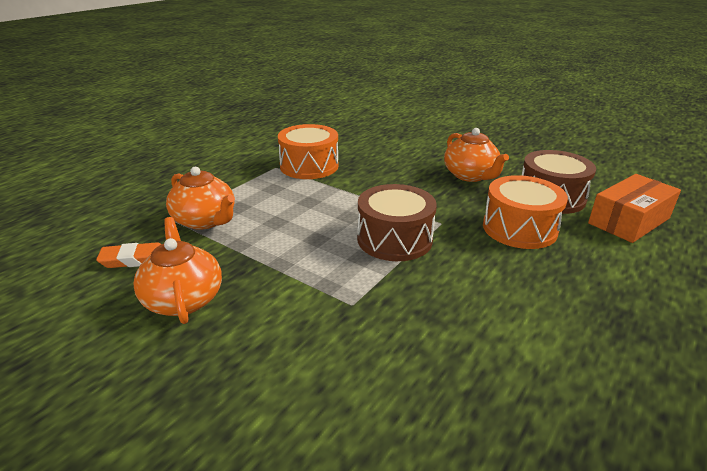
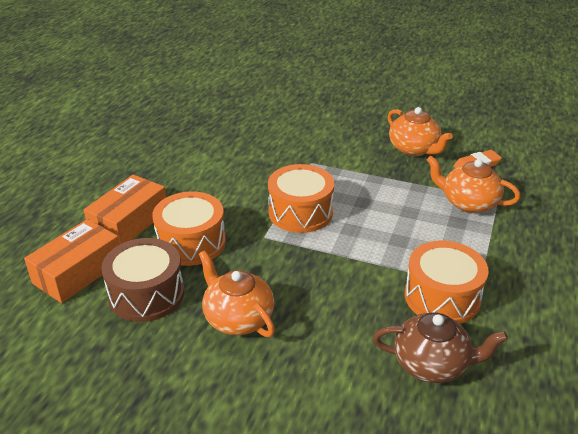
camera: 165 degrees right, 5 degrees up
(345, 143) = (432, 364): none -> brown teapot
(394, 239) = (300, 212): brown drum -> orange drum
(602, 259) = (129, 222): none -> orange box

